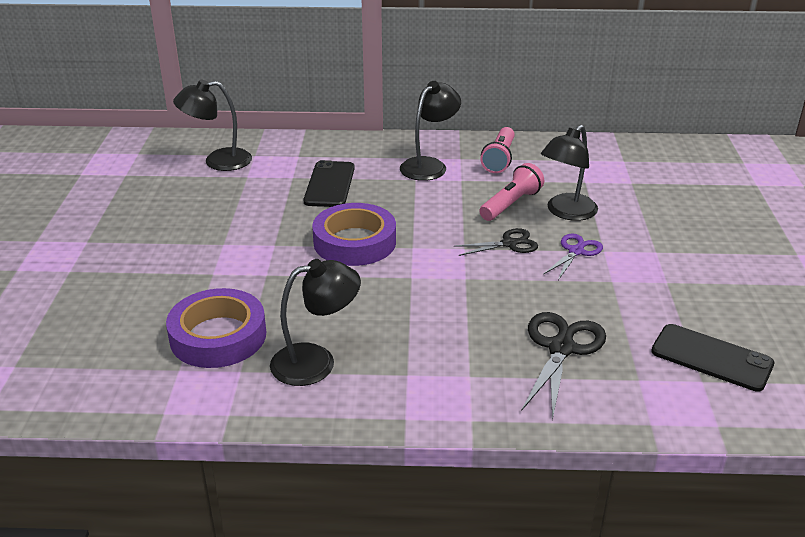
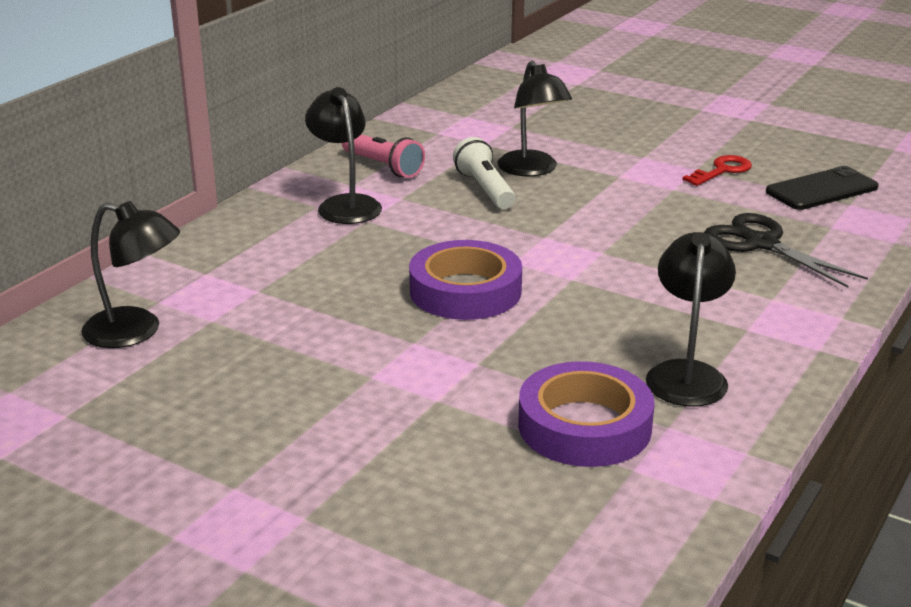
camera: 60 degrees left, 5 degrees down
(218, 161) = (136, 332): black lamp -> black lamp turned 90 degrees counterclockwise
(330, 184) = (311, 272): black phone -> none
(509, 244) = (560, 213): black scissors -> none
(510, 204) = (485, 189): pink flashlight -> white flashlight
(576, 251) = (608, 188): purple scissors -> none
(680, 295) = (722, 170): none -> red key

